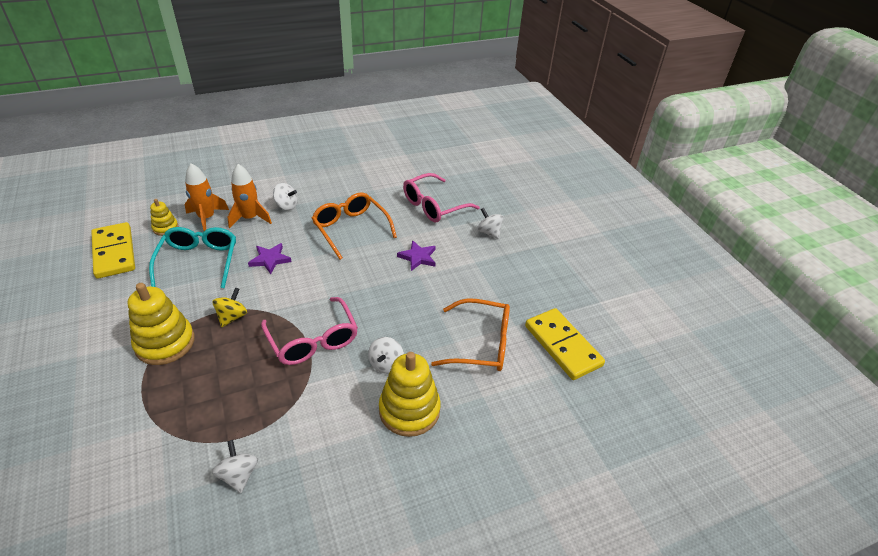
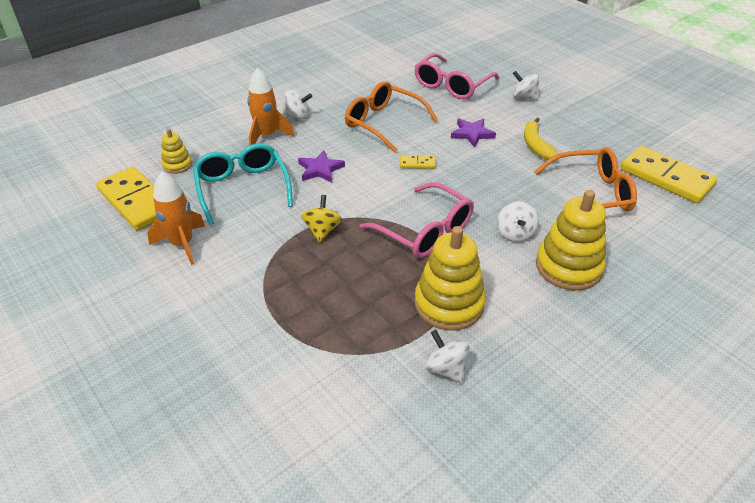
camera: 15 degrees left, 0 degrees up
(165, 343) = (268, 272): yellow stacking toy -> yellow stacking toy (449, 304)
(207, 218) = (217, 146): orange rocket -> orange rocket (182, 244)
(352, 274) = (417, 163): none -> yellow domino
(466, 283) = (536, 145): none -> yellow banana

